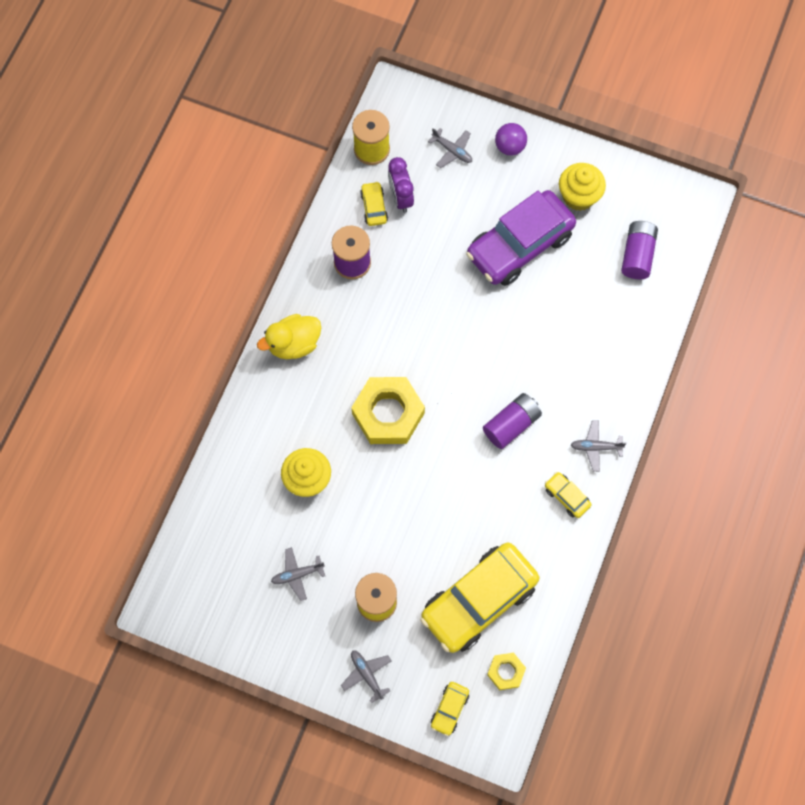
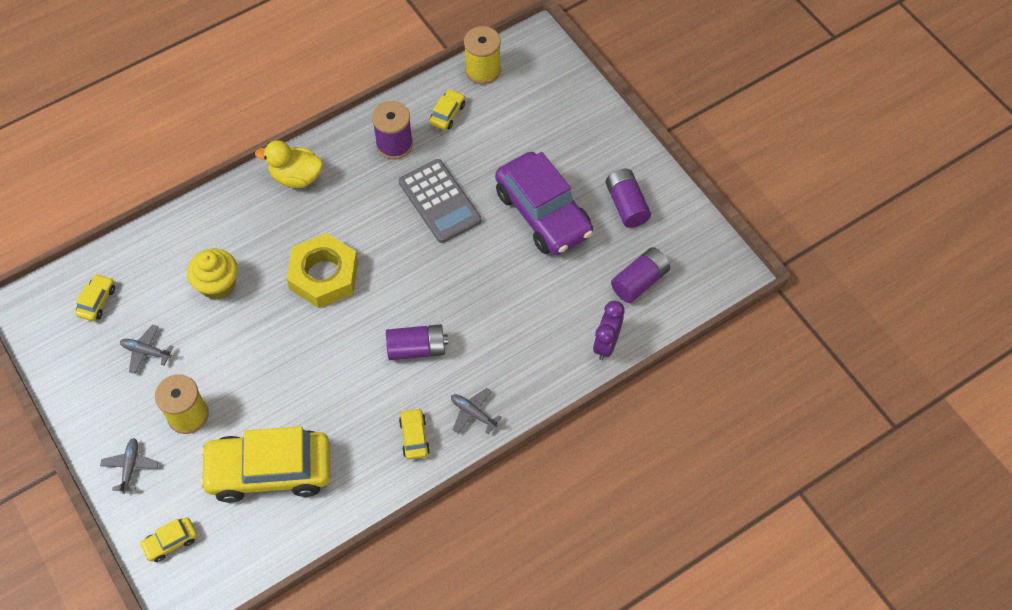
camera: 35 degrees right, 10 degrees down
(218, 561) = (97, 301): none -> yellow car
(400, 198) = (475, 119): purple clock -> purple clock (606, 344)
(429, 289) = (439, 201): none -> grey calculator
(452, 151) = (548, 109): grey plane -> none
(506, 672) = (242, 545): yellow nut -> none
(510, 147) = (599, 133): purple ball -> none
(519, 245) = (543, 213): purple car -> purple car turned 120 degrees counterclockwise
(578, 196) = (626, 205): yellow cupcake -> purple battery

